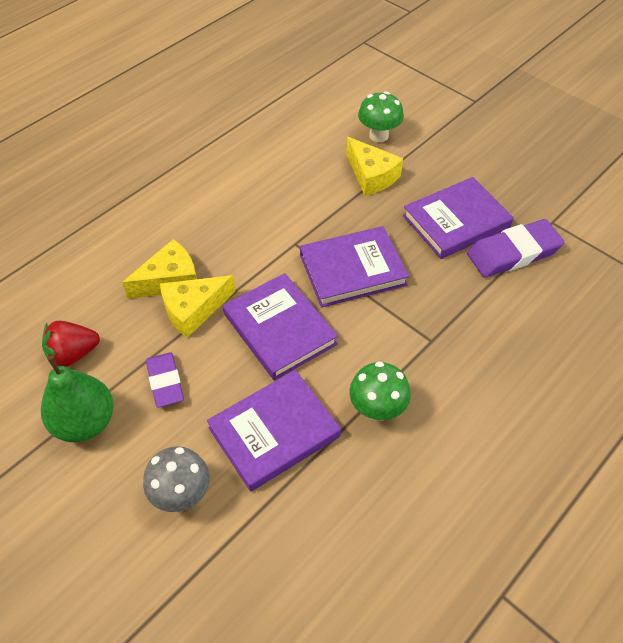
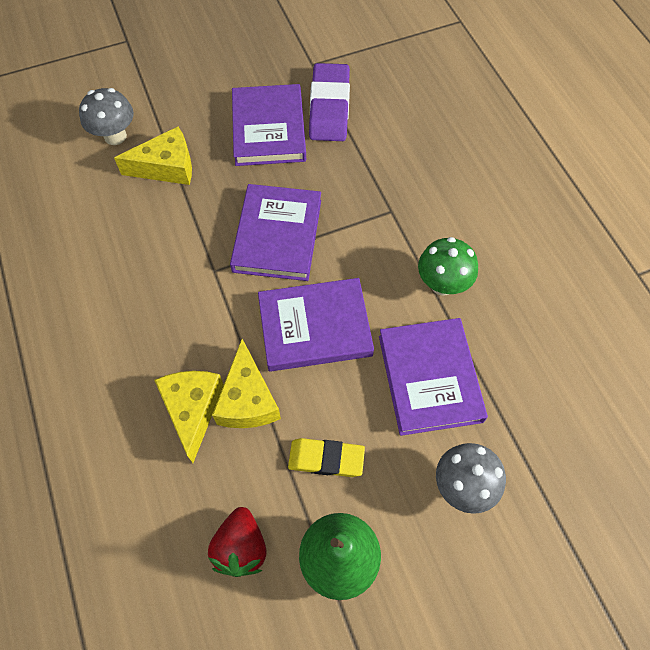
camera: 65 degrees left, 10 degrees up
(165, 382) = (326, 459): purple eraser -> yellow eraser
(379, 135) = (115, 136): green mushroom -> grey mushroom

